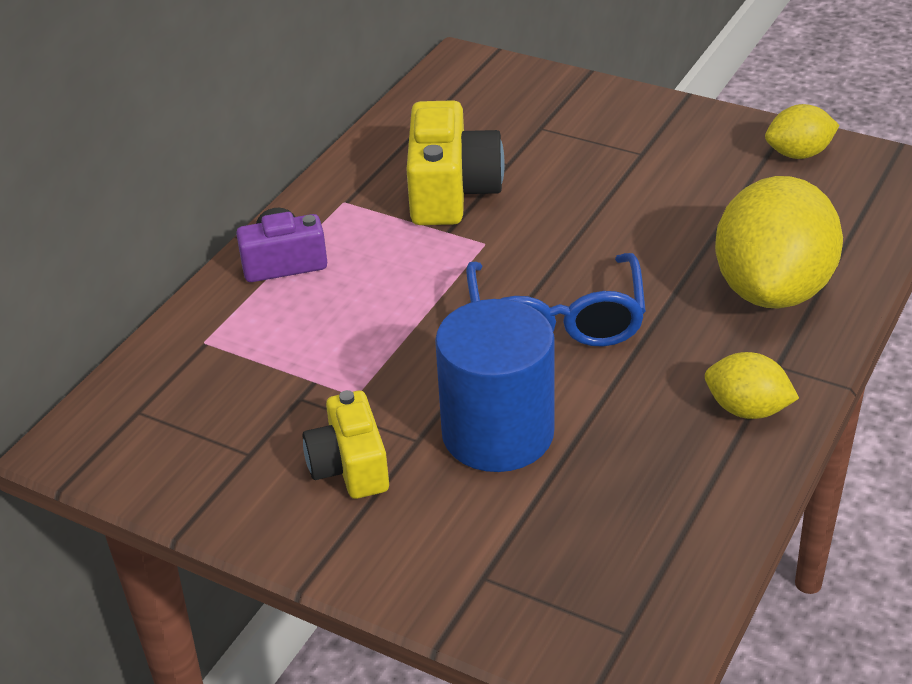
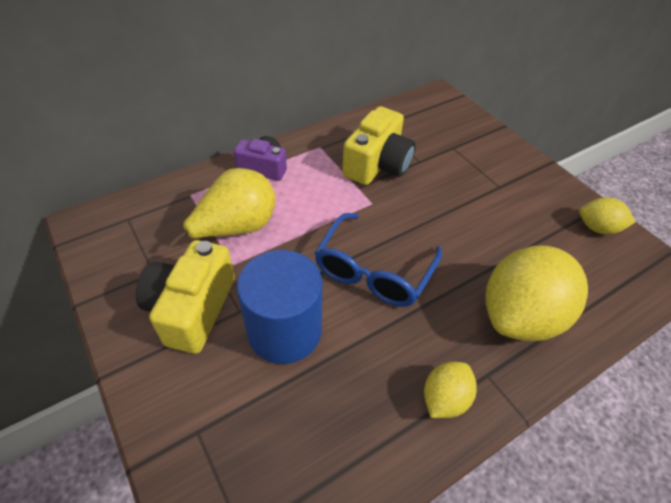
camera: 25 degrees right, 10 degrees up
(318, 352) = (236, 228): none -> yellow pear
(349, 466) = (192, 309): yellow camera -> yellow camera, size x1.55
(747, 409) = (444, 398): yellow lemon -> yellow lemon turned 75 degrees clockwise

